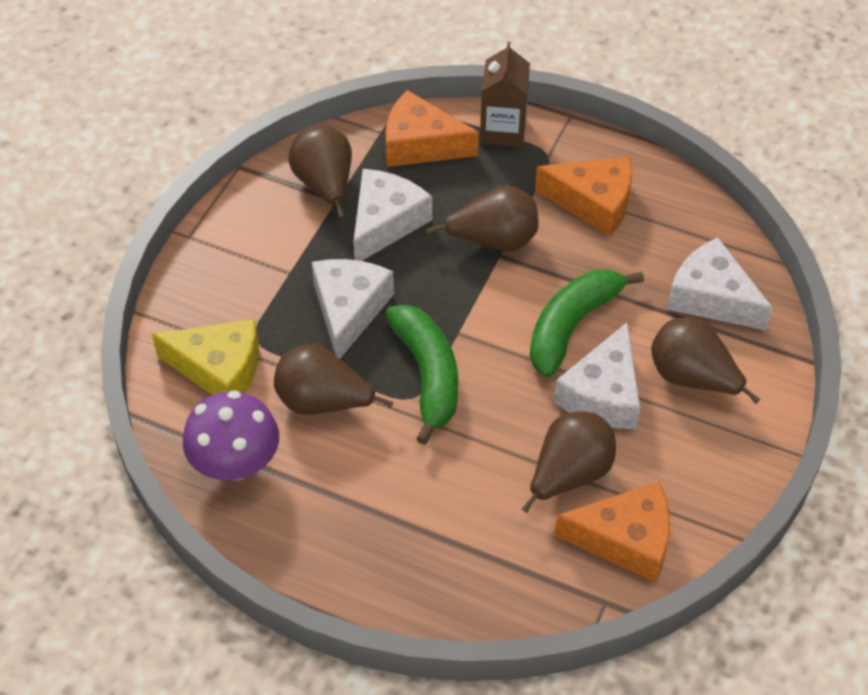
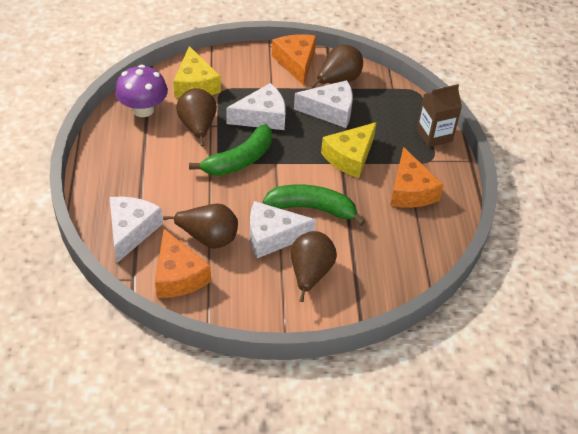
camera: 60 degrees right, 5 degrees down
(421, 144) = (396, 106): orange cheese -> orange cheese (296, 63)
(494, 240) = (350, 157): brown pear -> yellow cheese
(711, 297) = (377, 266): white cheese -> white cheese (131, 231)

